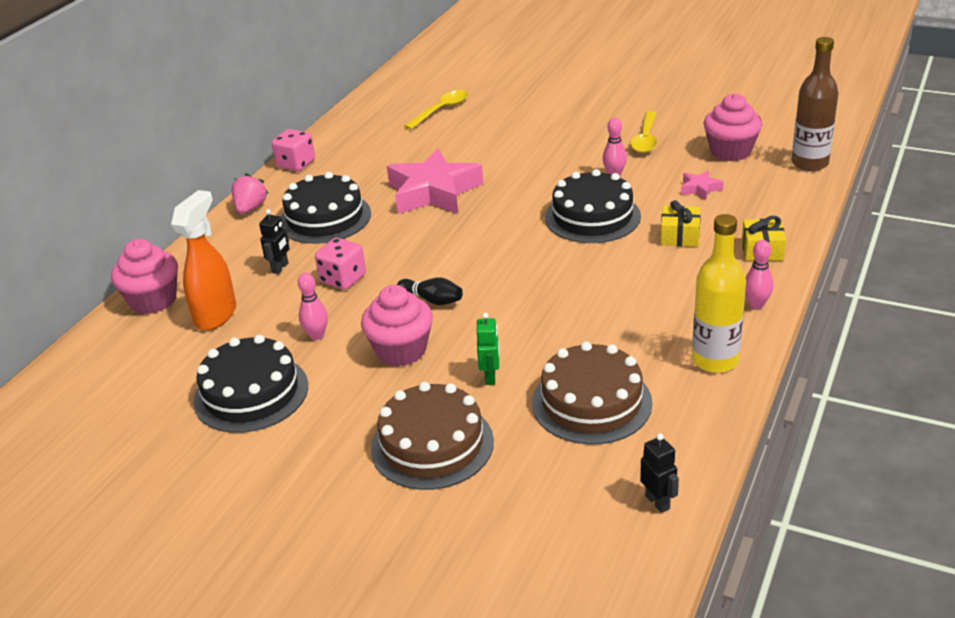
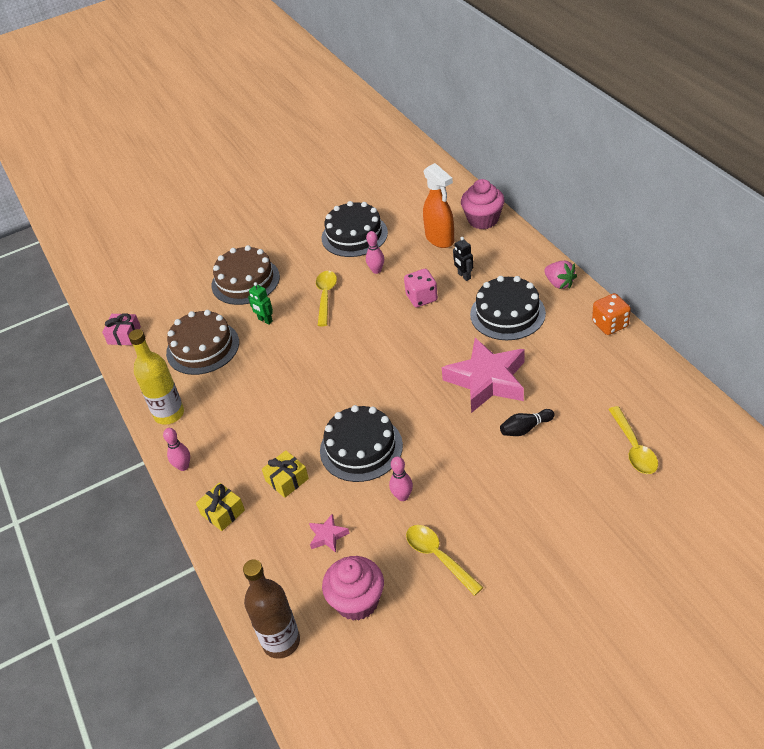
camera: 130 degrees right, 10 degrees up
(296, 164) = (610, 324): pink dice -> orange dice
(401, 350) = (326, 296): pink cupcake -> yellow spoon
(432, 300) = (357, 326): black bowling pin -> black bowling pin (525, 428)
(657, 502) = (124, 335): black robot -> pink gift

